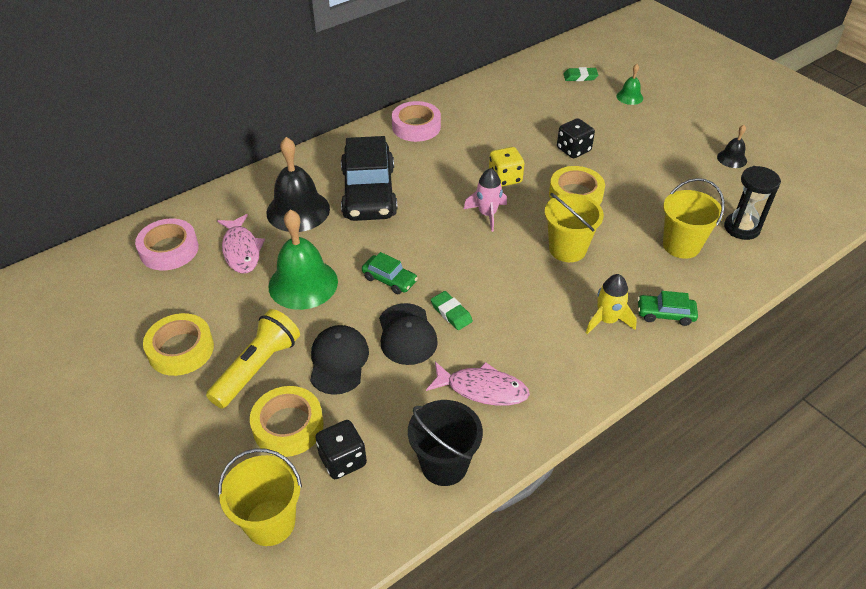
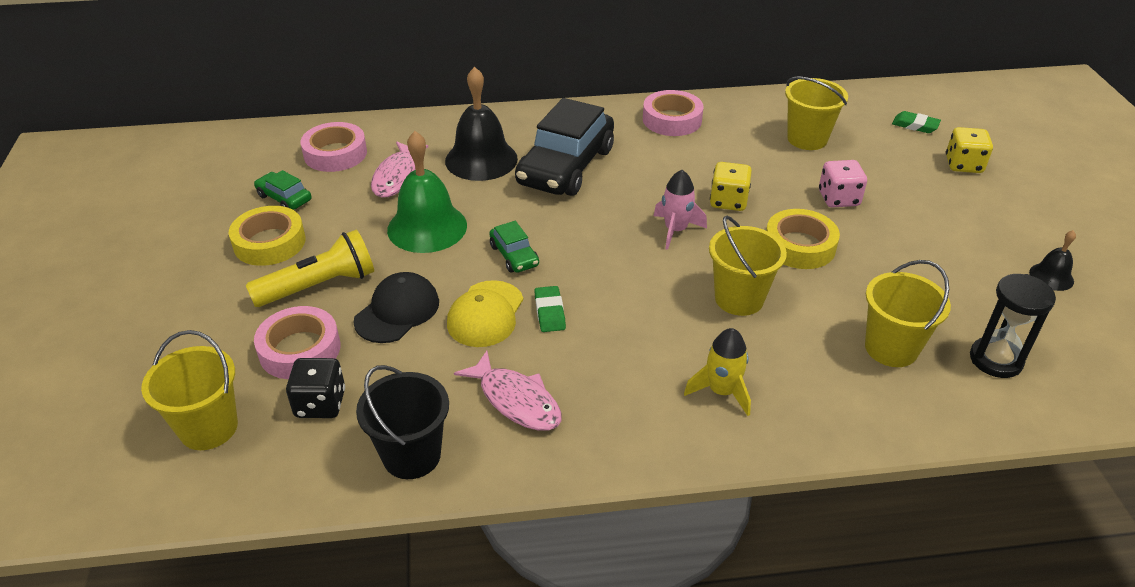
camera: 30 degrees right, 5 degrees down
(288, 426) = (300, 350): yellow tape -> pink tape
(407, 334) = (485, 314): black cap -> yellow cap
(520, 111) = (807, 139): none -> yellow bucket
(573, 150) = (838, 198): black dice -> pink dice
(629, 97) = (963, 165): green bell -> yellow dice
(665, 314) = (802, 415): green car -> green car (284, 198)

